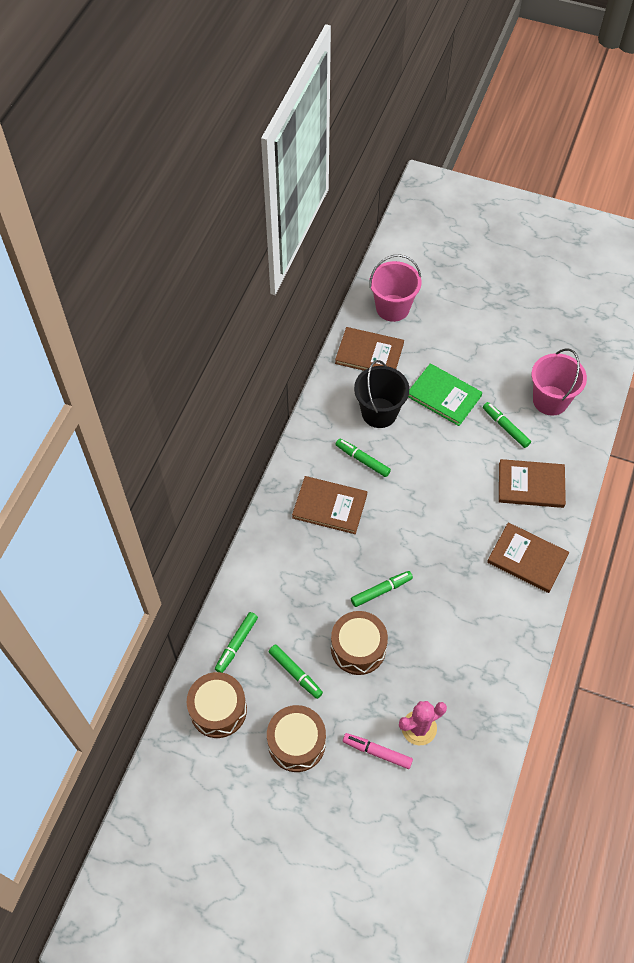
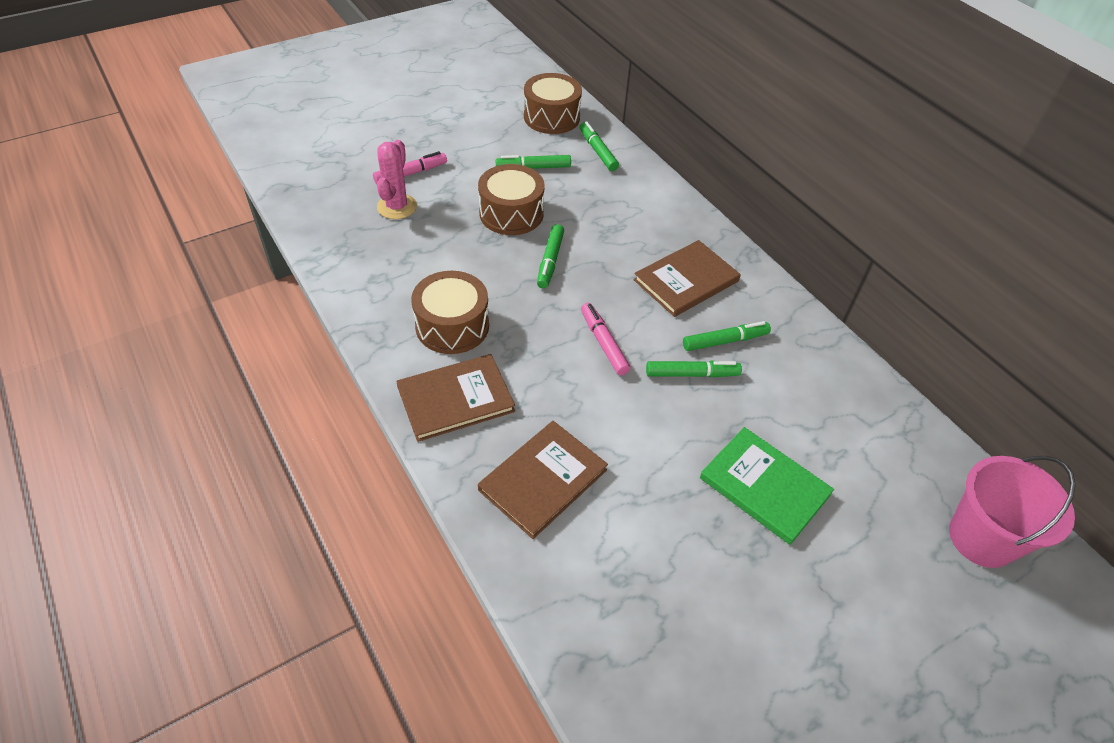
camera: 125 degrees right, 10 degrees down
(296, 743) = (475, 139): brown drum -> brown drum (452, 326)
(369, 353) = (899, 451): brown book -> none
(379, 413) = (785, 399): black bucket -> none
(420, 516) = (603, 343): none -> pink marker
(444, 396) = (764, 486): green book -> green book turned 60 degrees clockwise
(505, 427) = (655, 521): green marker -> green marker (692, 374)
(550, 400) = (656, 621): pink bucket -> none

